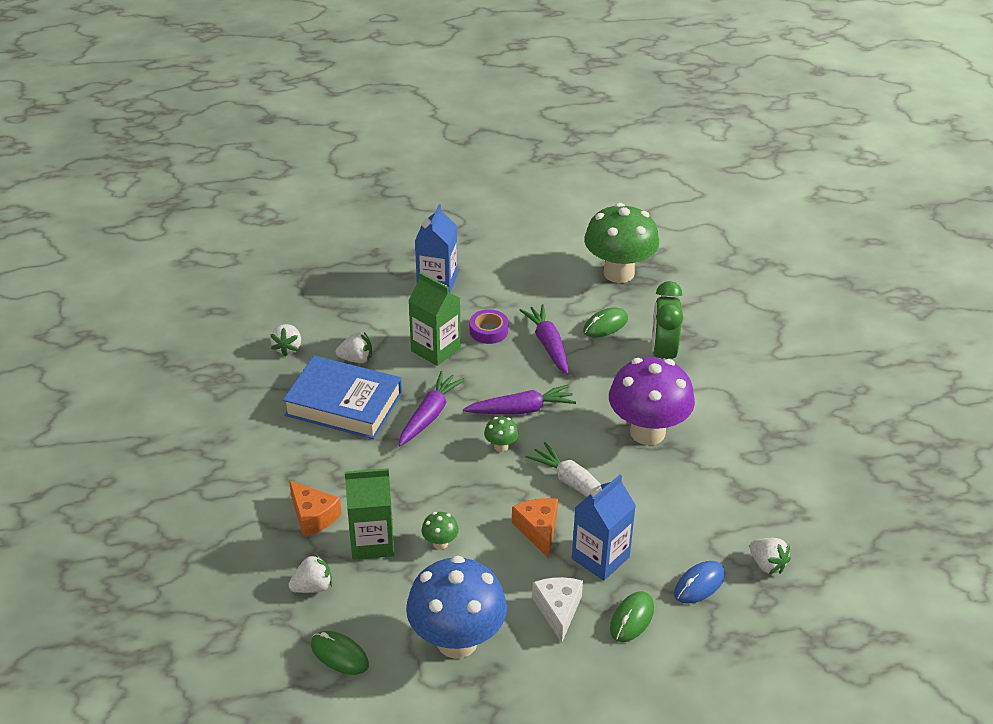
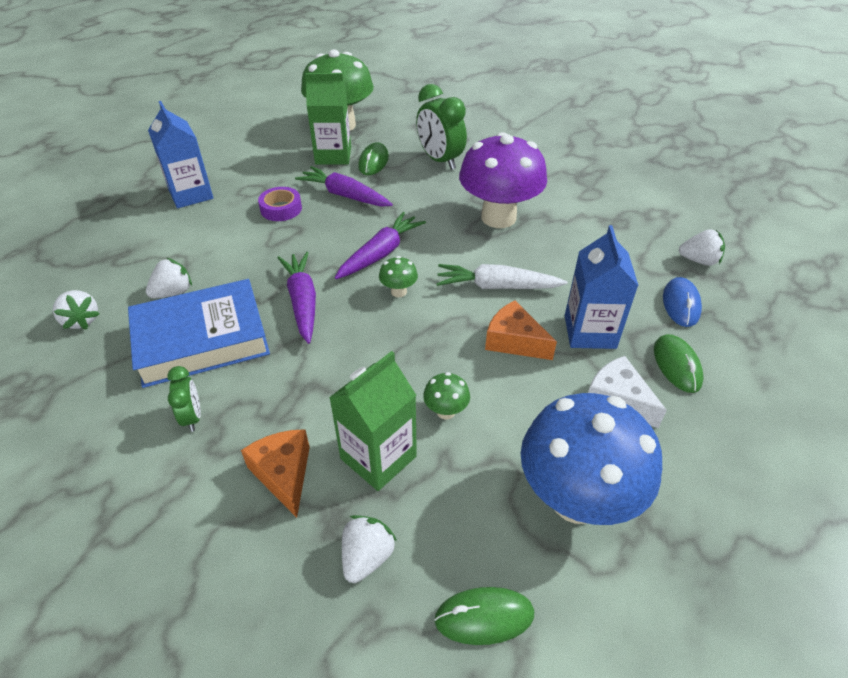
camera: 40 degrees left, 5 degrees up
(295, 451) = (192, 417): none -> green clock
(313, 516) = (283, 474): orange cheese -> orange cheese turned 120 degrees counterclockwise
(435, 349) = (247, 245): green carton -> green carton (333, 156)

